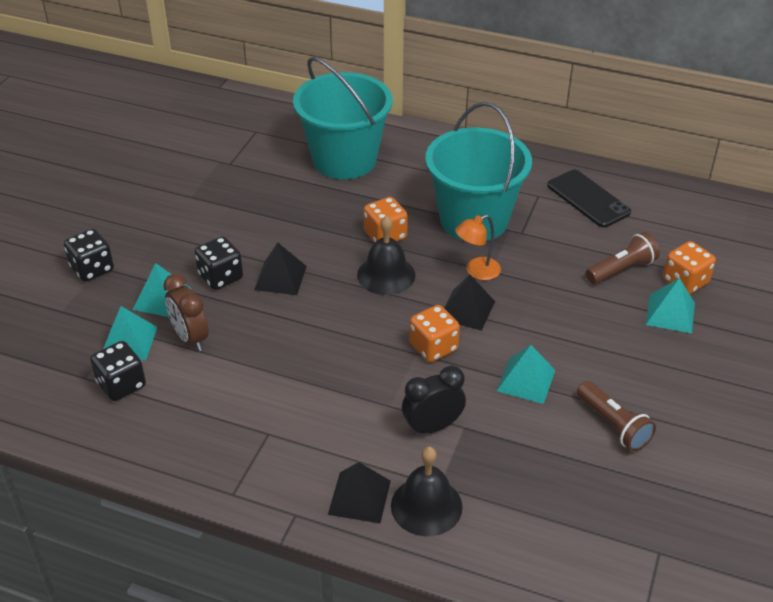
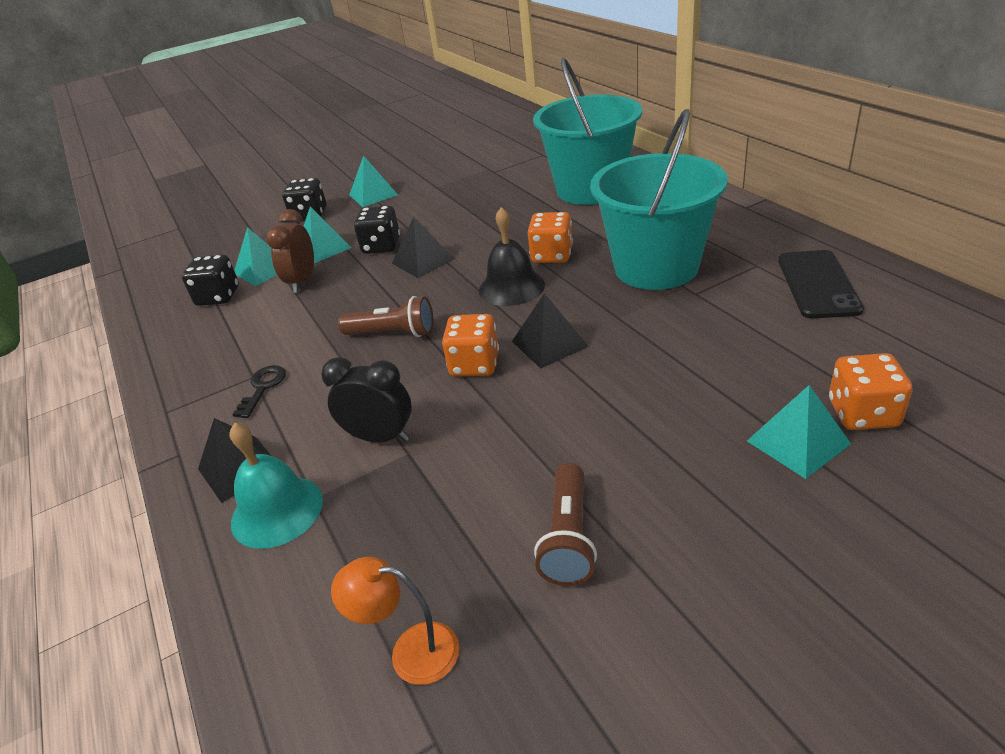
camera: 45 degrees right, 5 degrees down
(291, 437) = (263, 387): none -> black key
(426, 506) = (277, 511): black bell -> turquoise bell
(477, 271) = (602, 313): orange lamp -> orange lamp (410, 652)
(526, 380) = (526, 437): turquoise pyramid -> turquoise pyramid (373, 195)
(621, 269) = (781, 368): brown flashlight -> brown flashlight (393, 333)

